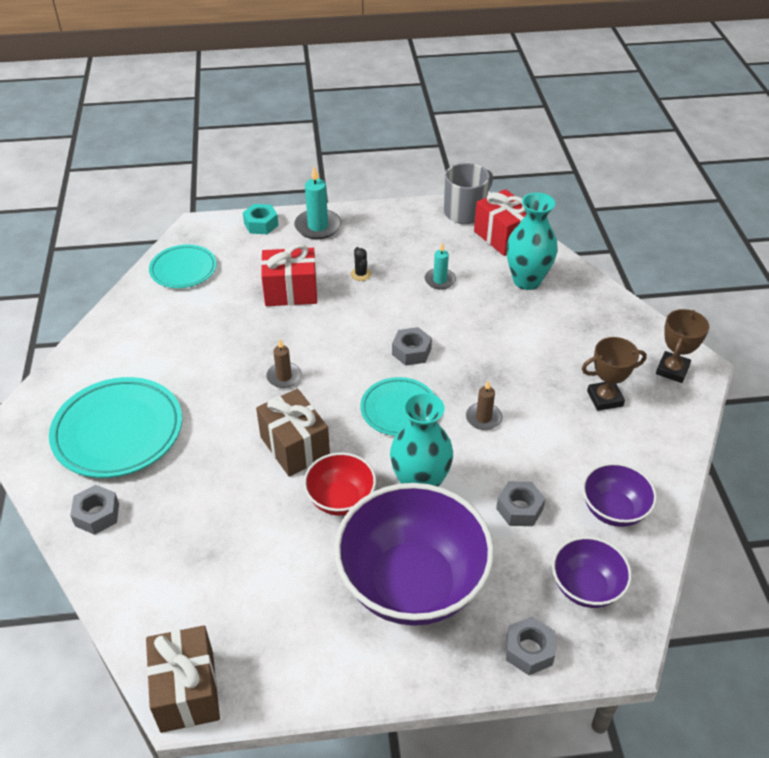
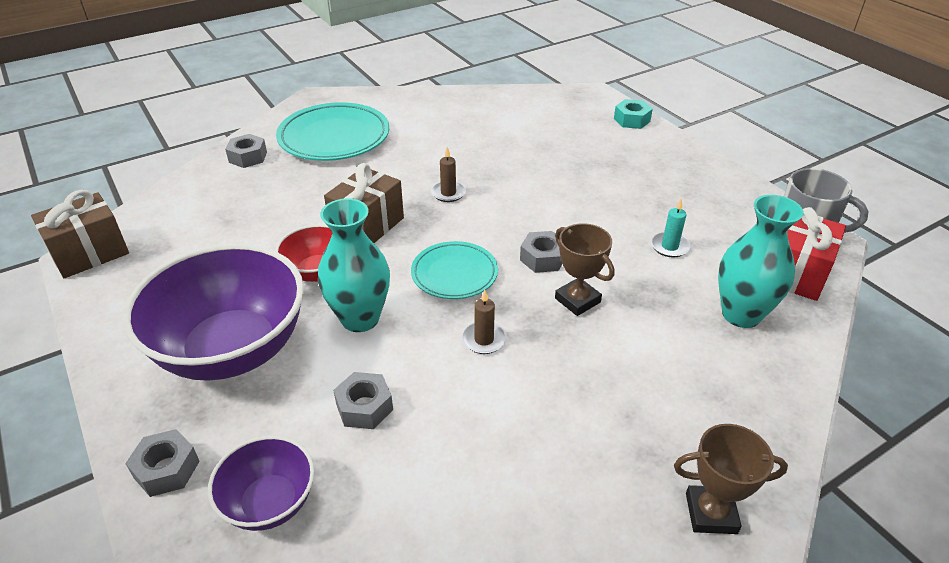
camera: 65 degrees right, 5 degrees down
(183, 270) = (534, 104): turquoise plate -> none
(291, 292) = (559, 162): red gift -> none
(318, 226) = (664, 149): turquoise candle -> none
(361, 274) = (624, 193): black cactus -> none
(605, 398) = (594, 445): brown trophy -> brown trophy (577, 300)
(613, 510) = (404, 502): purple bowl -> none

